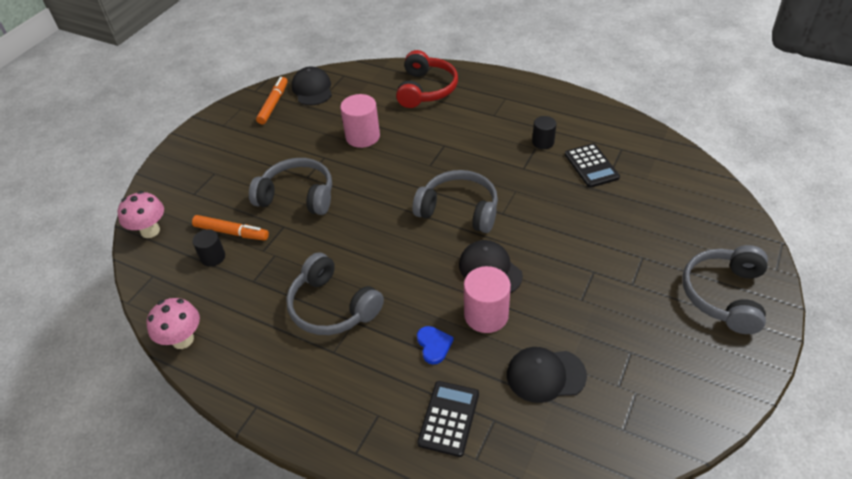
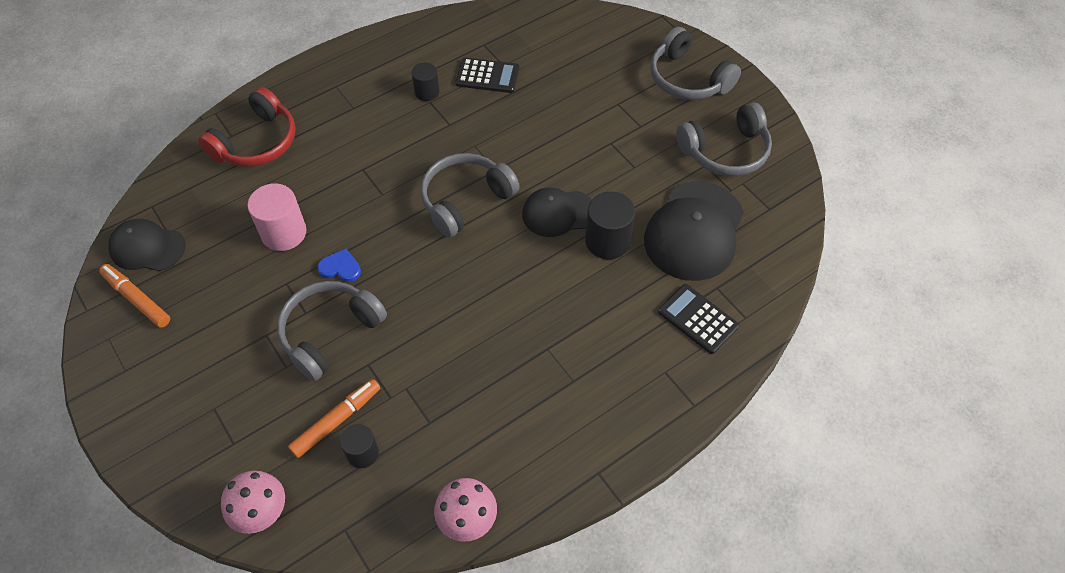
camera: 65 degrees left, 10 degrees up
(332, 307) = (516, 360): grey headphones -> grey headphones (725, 151)
(426, 89) = (257, 142): red headphones -> red headphones turned 90 degrees clockwise
(434, 345) = (616, 295): blue heart -> blue heart (340, 268)
(486, 315) = (607, 241): pink cylinder -> black cylinder
(545, 375) = (694, 231): black cap -> black cap, size x1.63

